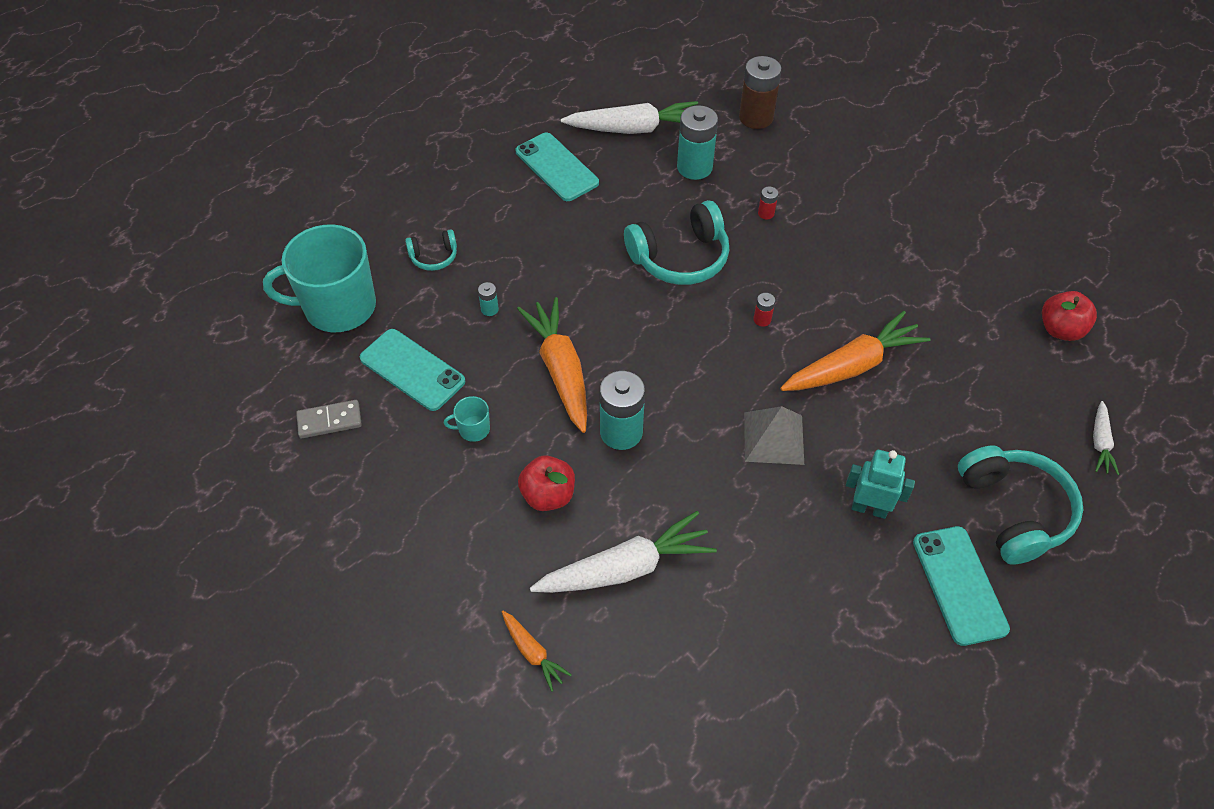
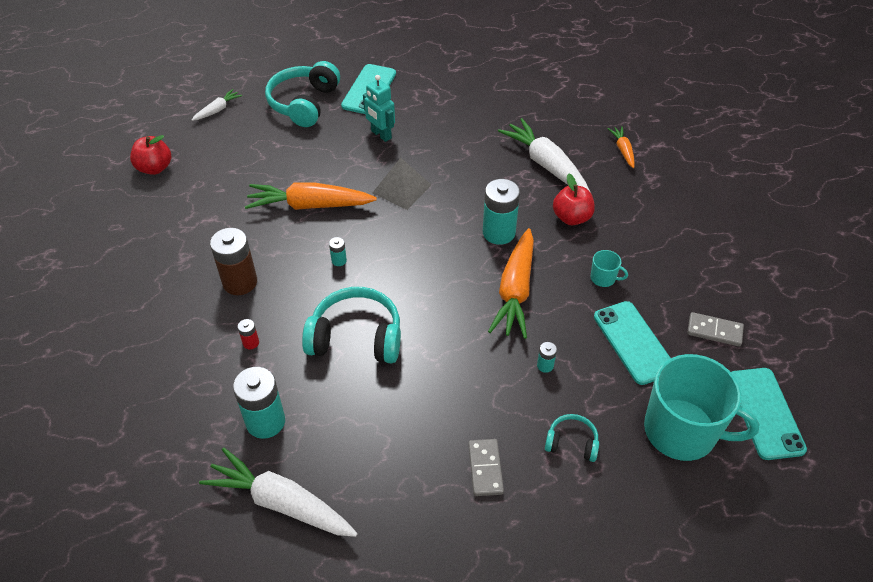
camera: 150 degrees left, 5 degrees down
(496, 210) = (485, 468): none -> grey domino
(557, 167) = (394, 492): turquoise phone -> turquoise phone (765, 413)
(625, 568) = (545, 164): white carrot -> white carrot turned 45 degrees clockwise
(756, 117) = (154, 451): brown battery -> brown battery (240, 282)
(762, 319) = (339, 260): red battery -> turquoise battery

